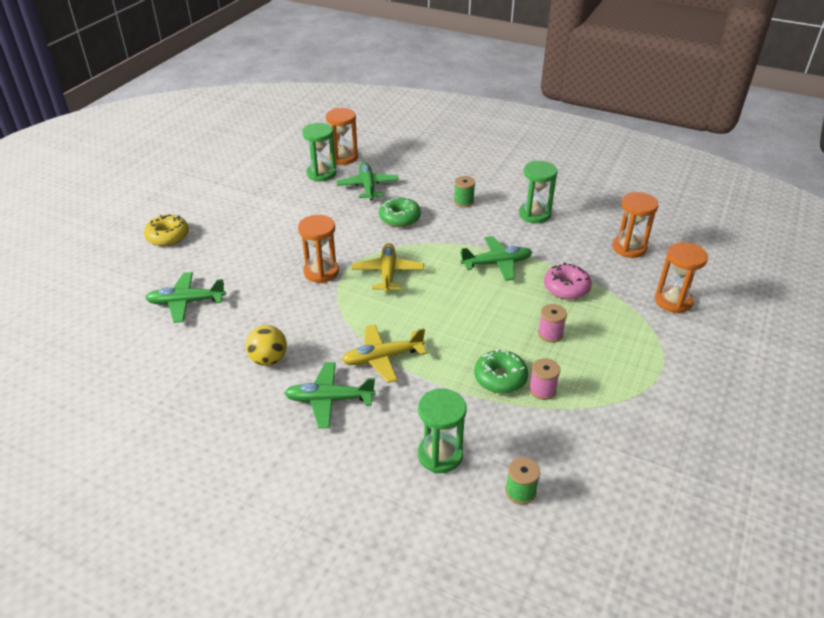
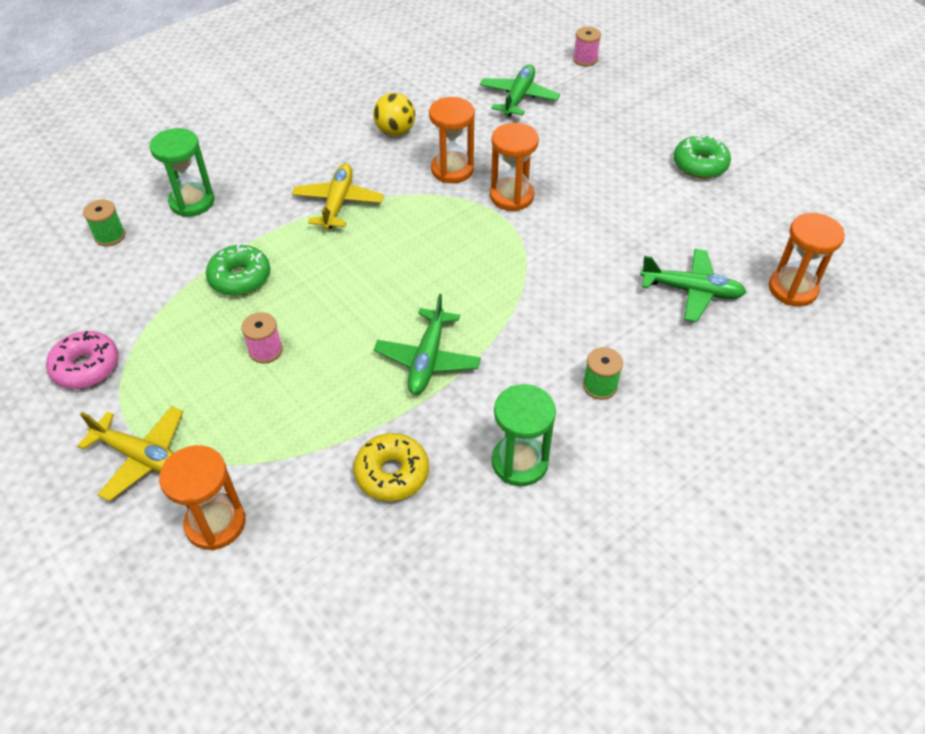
camera: 115 degrees right, 10 degrees up
(168, 236) = (648, 101): yellow donut -> yellow donut (392, 473)
(321, 173) = (749, 253): green hourglass -> none
(329, 400) = (313, 155): green plane -> none
(388, 273) = (474, 249): yellow plane -> yellow plane (143, 458)
(400, 218) = (590, 298): green donut -> green donut (700, 165)
(542, 390) = (196, 303): pink spool -> pink spool (585, 59)
(566, 288) = (330, 410): pink donut -> pink donut (86, 367)
(629, 248) = (361, 545): orange hourglass -> orange hourglass (452, 170)

